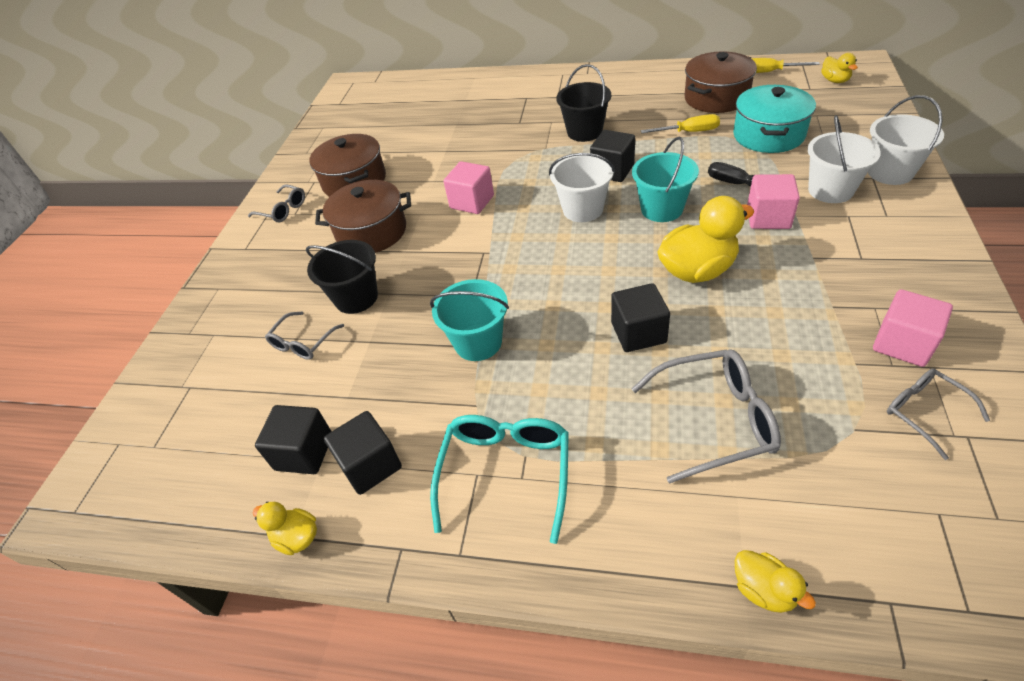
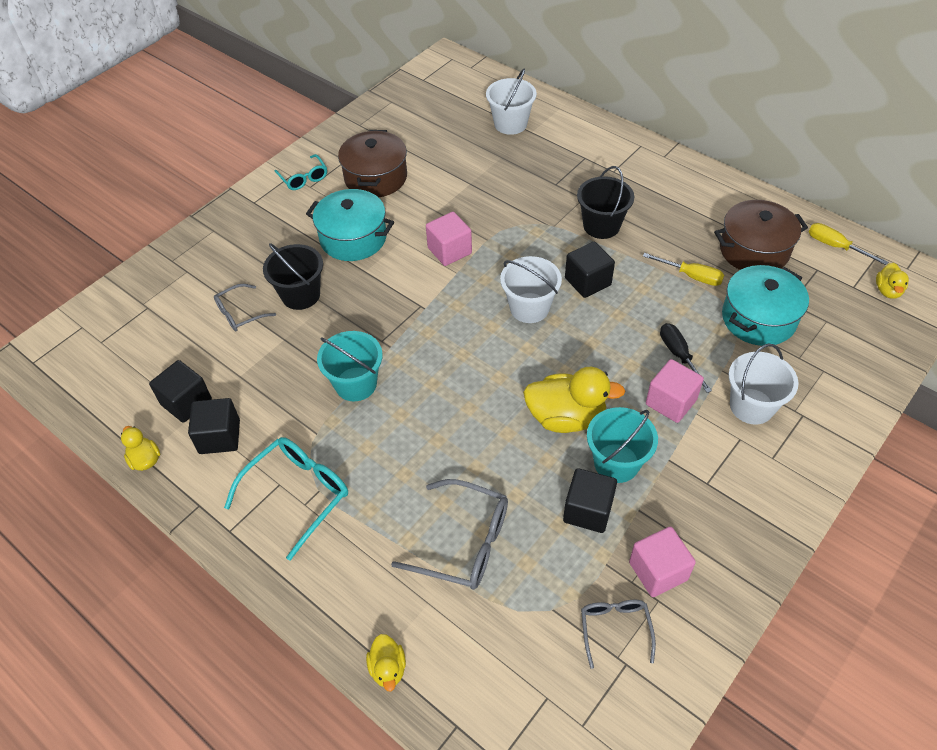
camera: 25 degrees right, 5 degrees up
(282, 210) = (303, 178): grey glasses -> turquoise glasses
(371, 232) = (353, 238): brown pot -> turquoise pot
(638, 333) = (473, 444): black cube -> black cube (588, 510)
(662, 209) = (592, 344): turquoise bucket -> turquoise bucket (616, 463)
(890, 172) = (824, 418): white bucket -> white bucket (510, 124)

